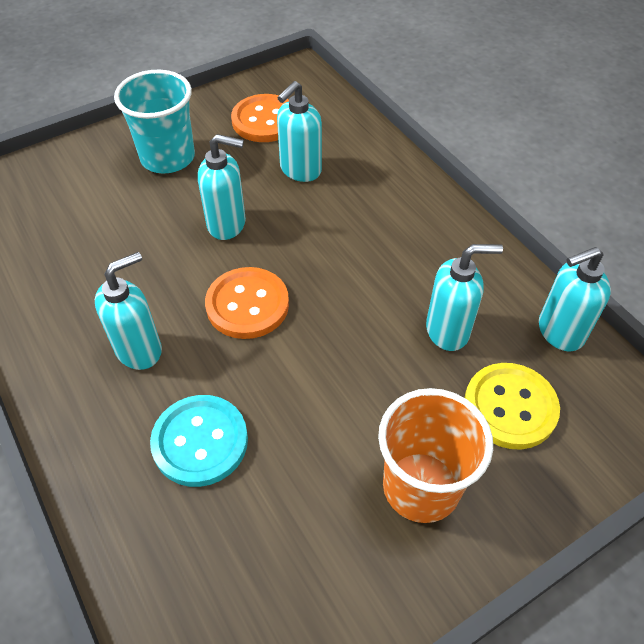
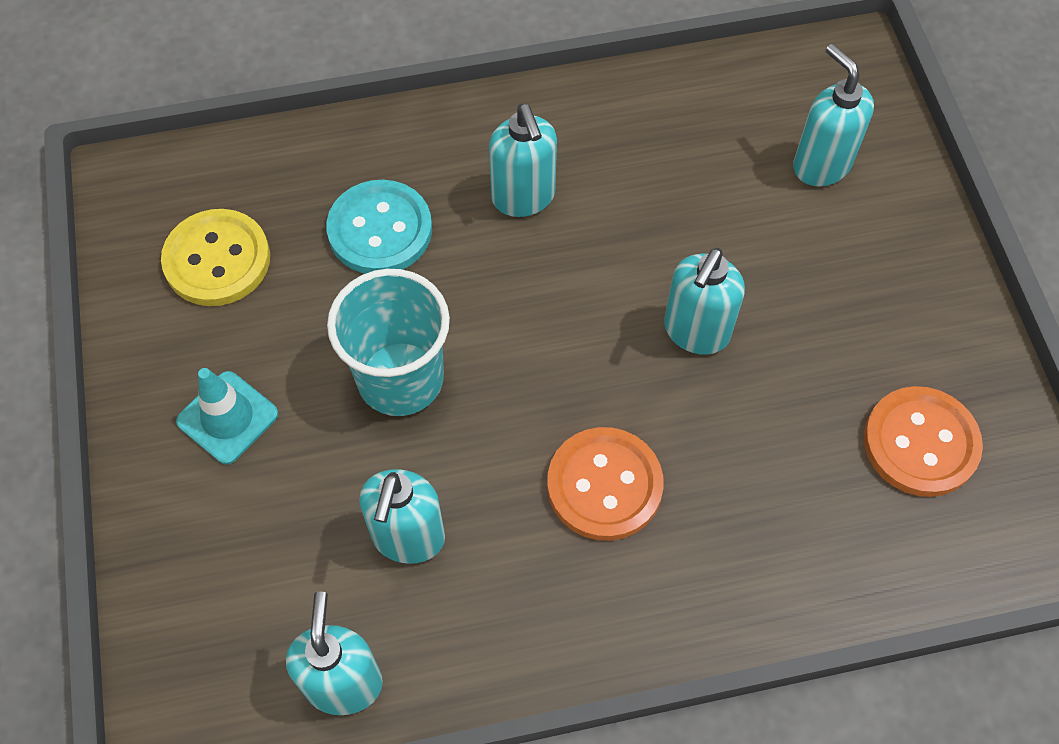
camera: 110 degrees right, 10 degrees up
(168, 158) = (861, 289): turquoise cup -> turquoise cup (400, 379)
(247, 305) = (545, 319): orange button -> orange button (604, 485)
(300, 170) = (781, 458): turquoise soap dispenser -> turquoise soap dispenser (821, 165)
(421, 487) = (227, 417): orange cup -> turquoise traffic cone
(510, 407) = (270, 558): yellow button -> yellow button (217, 260)

